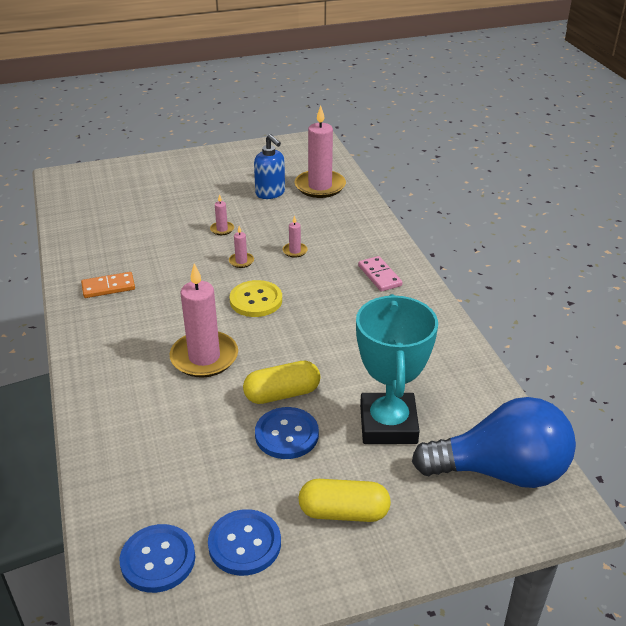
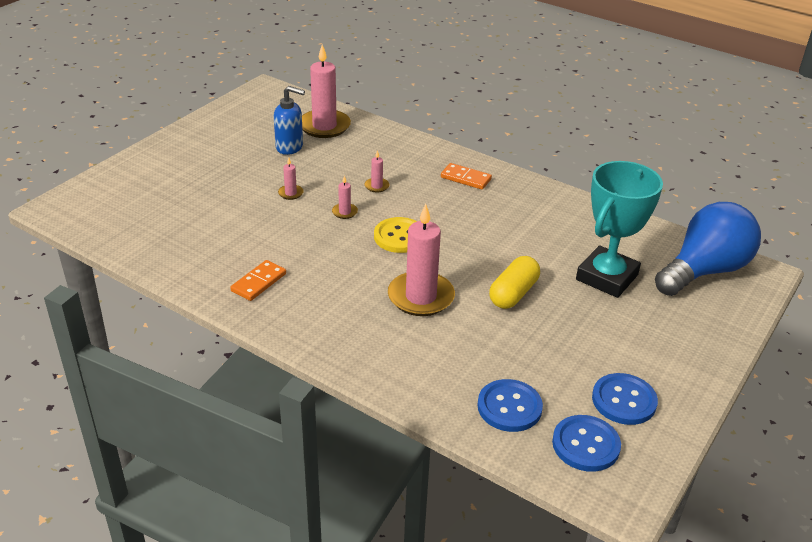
camera: 40 degrees left, 0 degrees up
(286, 435) = (554, 318): blue button -> blue button (509, 407)
(344, 512) = (654, 346): yellow capsule -> none
(379, 276) = (465, 178): pink domino -> orange domino
(388, 424) = (606, 277): turquoise trophy -> turquoise trophy turned 75 degrees clockwise

